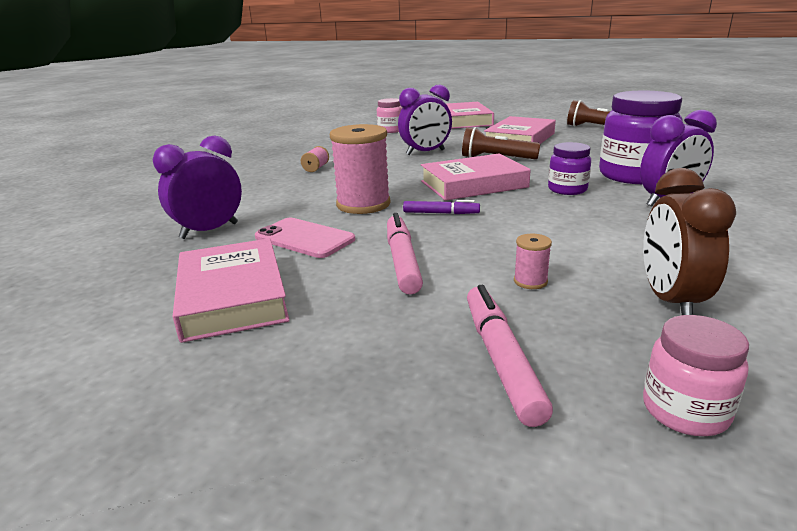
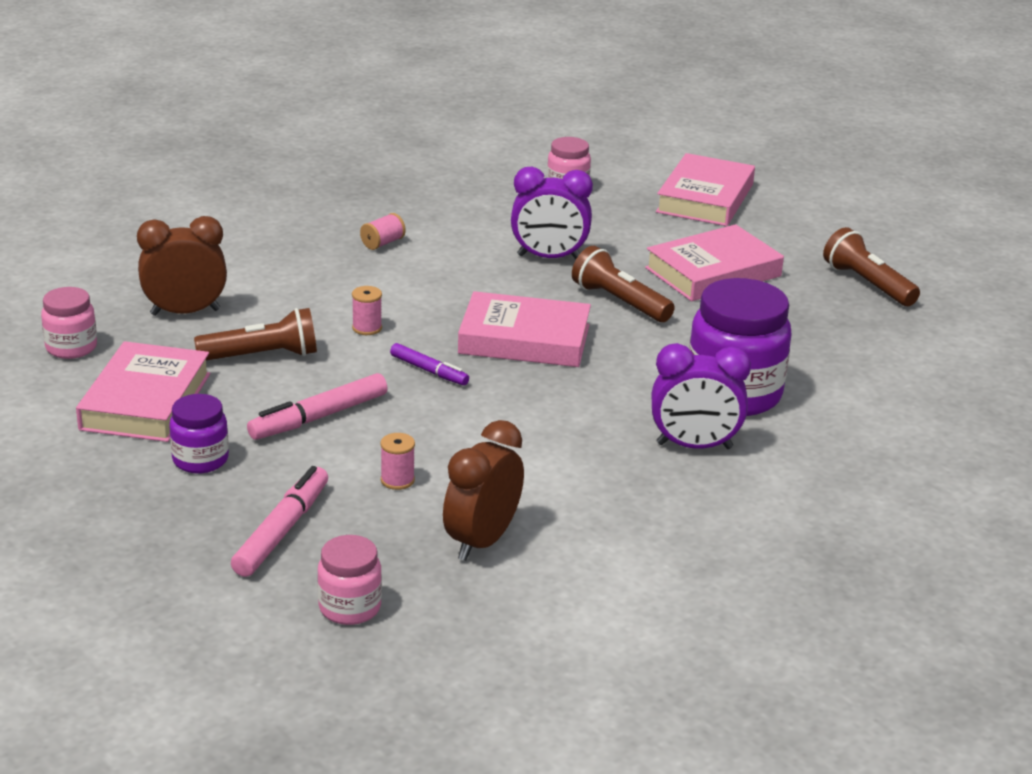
camera: 25 degrees right, 5 degrees up
(119, 279) = (71, 348): none -> pink jar
(209, 231) = (185, 312): purple clock -> brown clock
(304, 238) = (262, 356): pink phone -> brown flashlight
(363, 204) = (367, 328): pink spool -> pink spool, size x0.44
(402, 261) = (318, 417): pink marker -> pink marker turned 150 degrees counterclockwise
(567, 189) = (615, 387): purple jar -> purple jar (200, 460)

